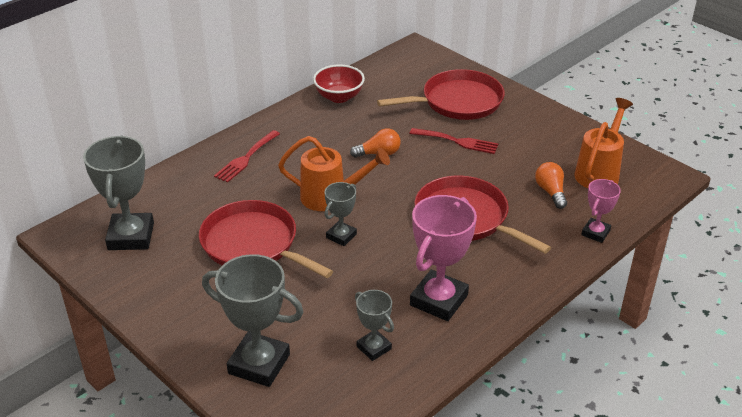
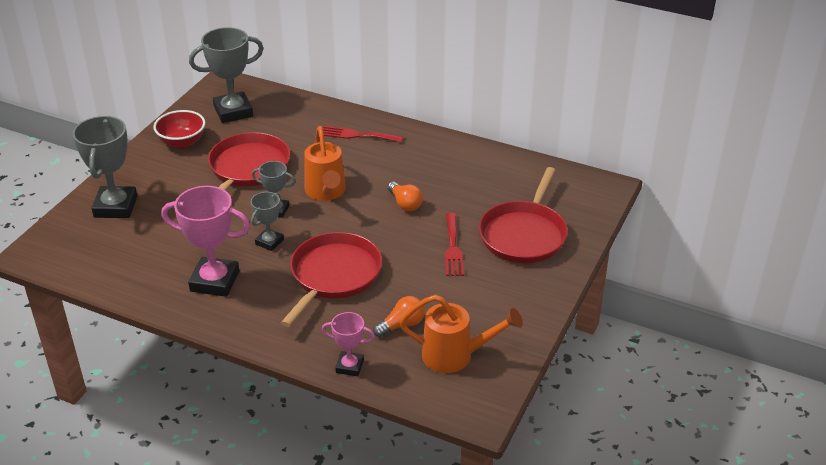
camera: 70 degrees right, 0 degrees up
(339, 97) = (482, 160): red bowl -> red bowl (182, 142)
(374, 348) = (147, 258): grey trophy -> grey trophy (269, 242)
(457, 102) = (524, 234): red pan -> red pan turned 60 degrees clockwise

